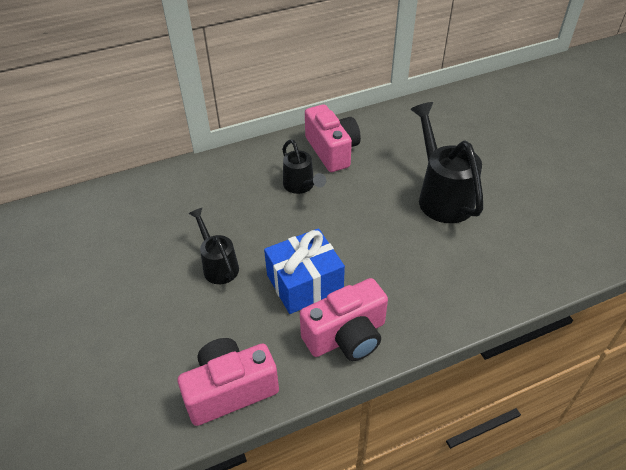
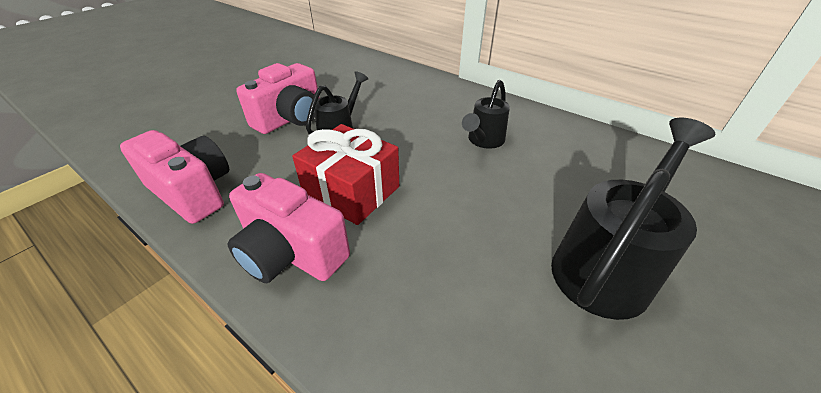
camera: 60 degrees right, 5 degrees down
(304, 283) = (352, 191): blue gift -> red gift
(332, 150) = (559, 142): pink camera -> pink camera (290, 118)

